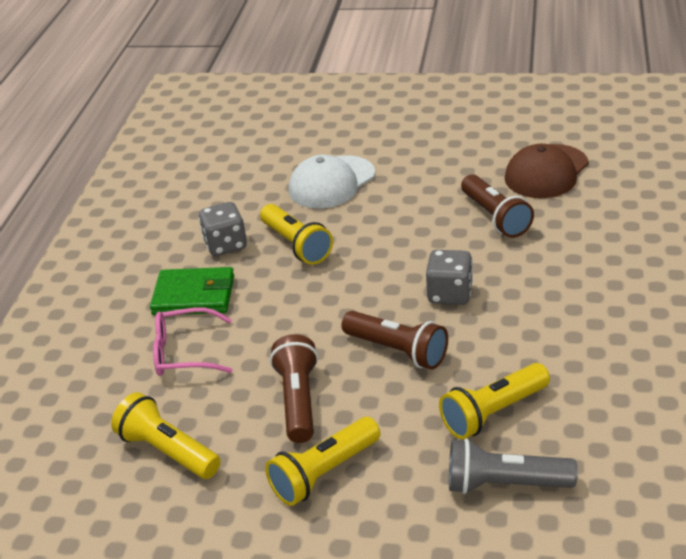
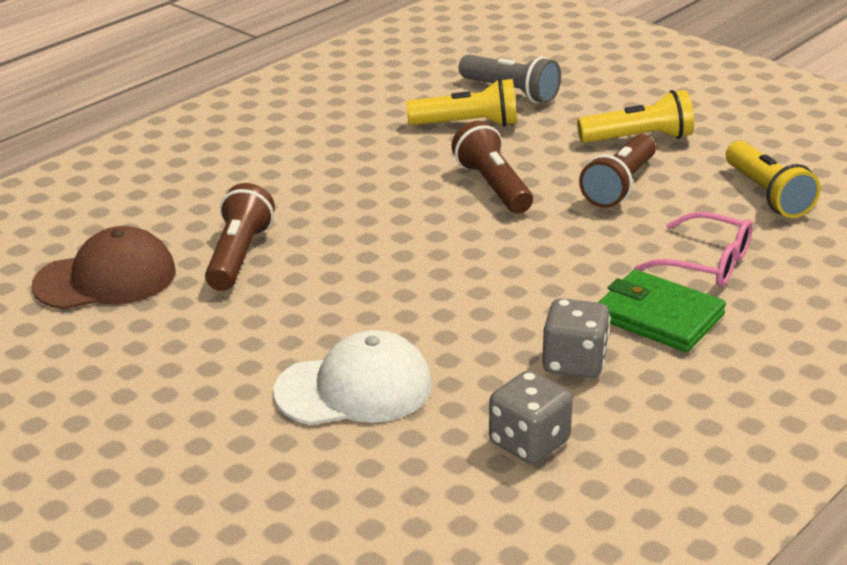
camera: 150 degrees left, 5 degrees down
(296, 245) = (487, 323): yellow flashlight -> none
(450, 294) = (388, 208): grey dice -> grey dice (529, 442)

